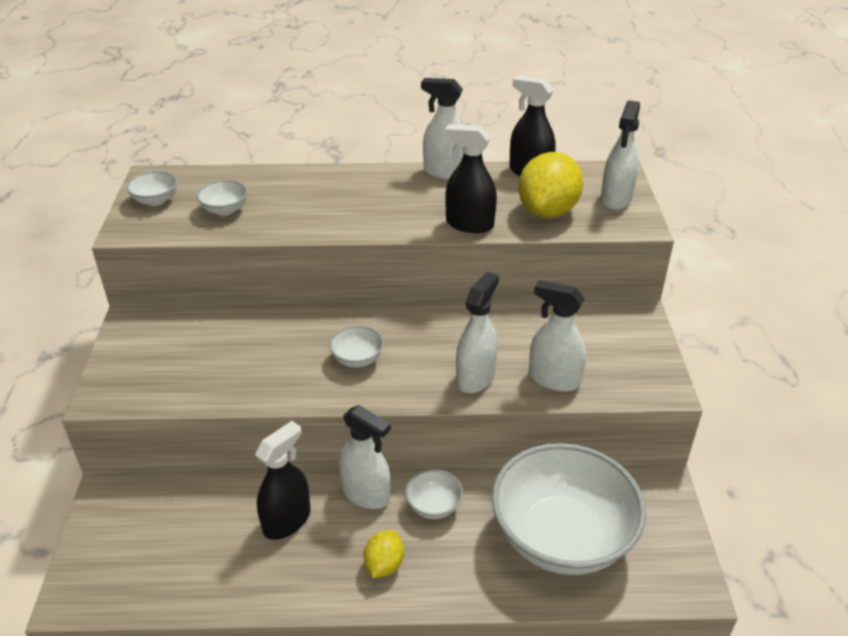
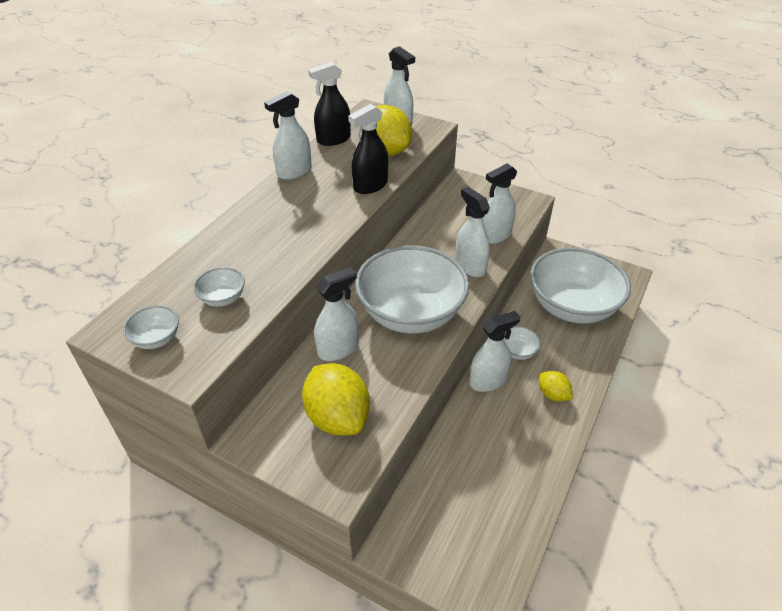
camera: 60 degrees left, 5 degrees up
(182, 363) = (337, 417): none -> yellow lemon
(271, 329) = (338, 349): none -> white spray bottle
(287, 521) = (487, 433): black spray bottle -> none
(357, 359) = (411, 313): white bowl -> white bowl, size x2.49

